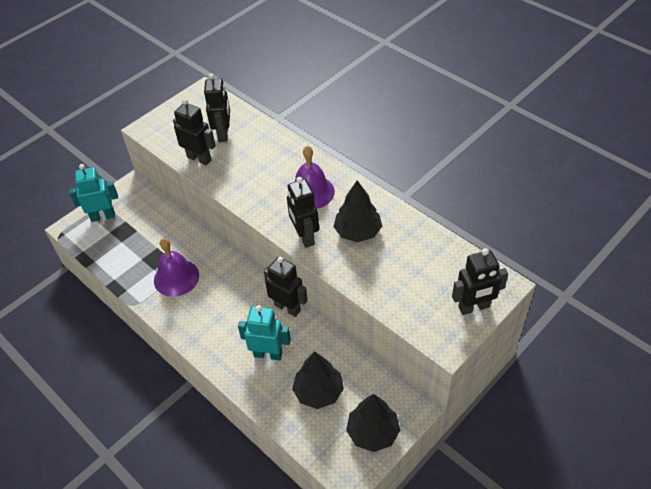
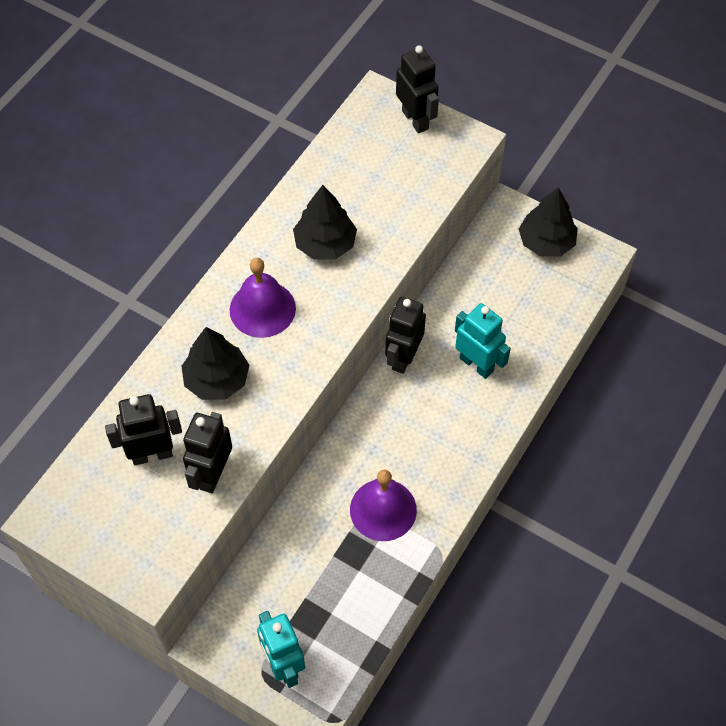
camera: 105 degrees left, 10 degrees up
(268, 354) = (476, 364): turquoise robot -> turquoise robot turned 135 degrees clockwise
(305, 237) = (345, 301): black robot -> none
(319, 391) = (512, 301): black tree -> black tree (217, 379)

